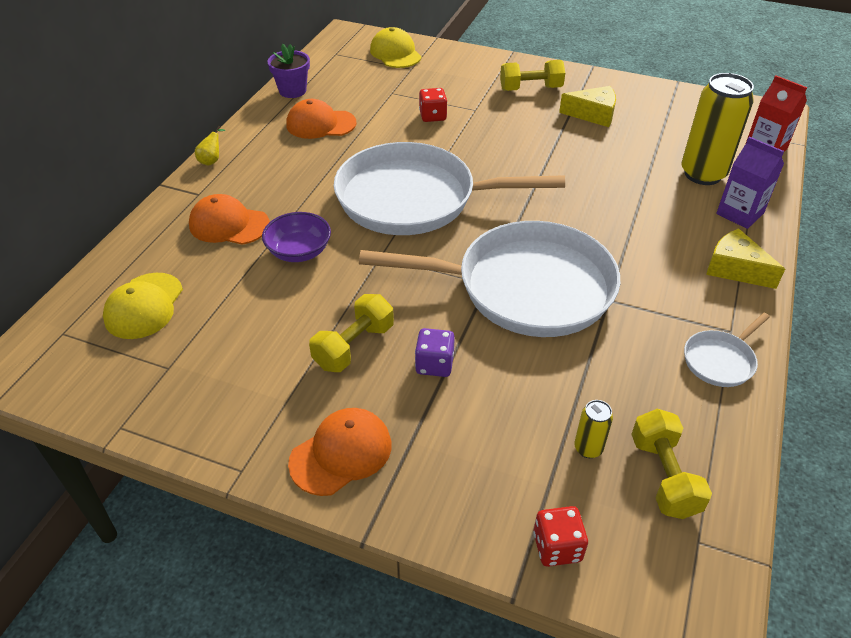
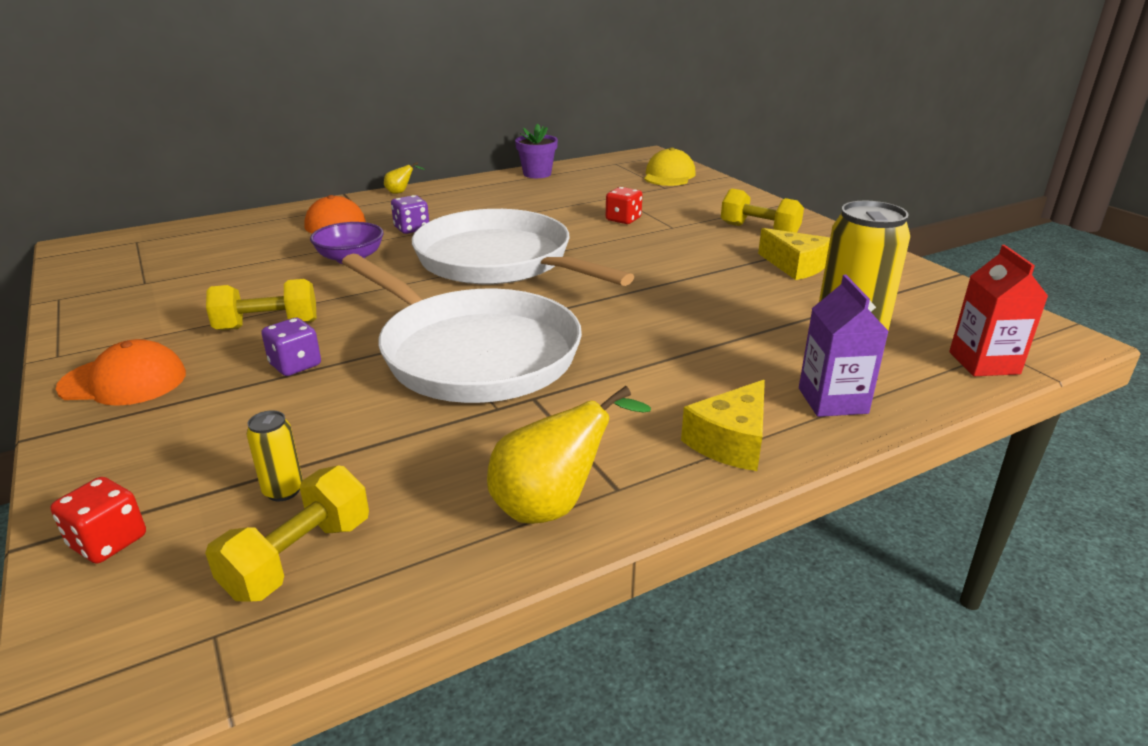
camera: 40 degrees right, 15 degrees down
(144, 306) = (202, 247): yellow cap -> none
(293, 197) = (411, 229): none -> purple dice
(320, 124) = (519, 197): orange cap -> none
(720, 360) = (553, 505): white pan -> yellow pear
(735, 269) = (731, 442): yellow cheese -> yellow cheese turned 135 degrees counterclockwise

